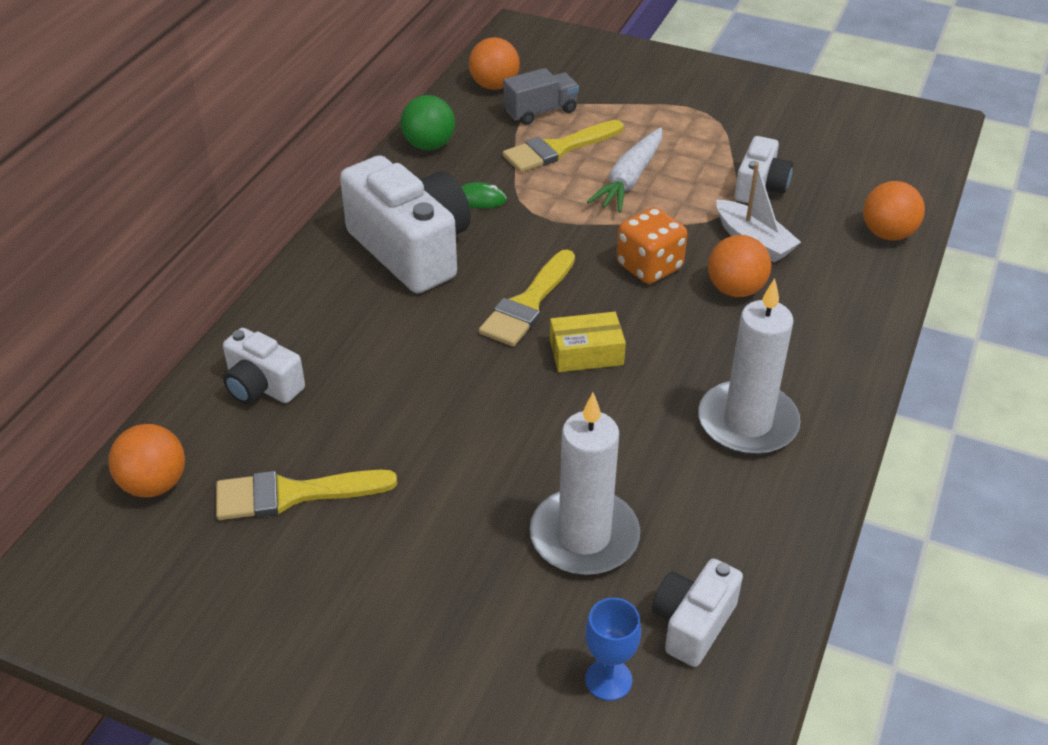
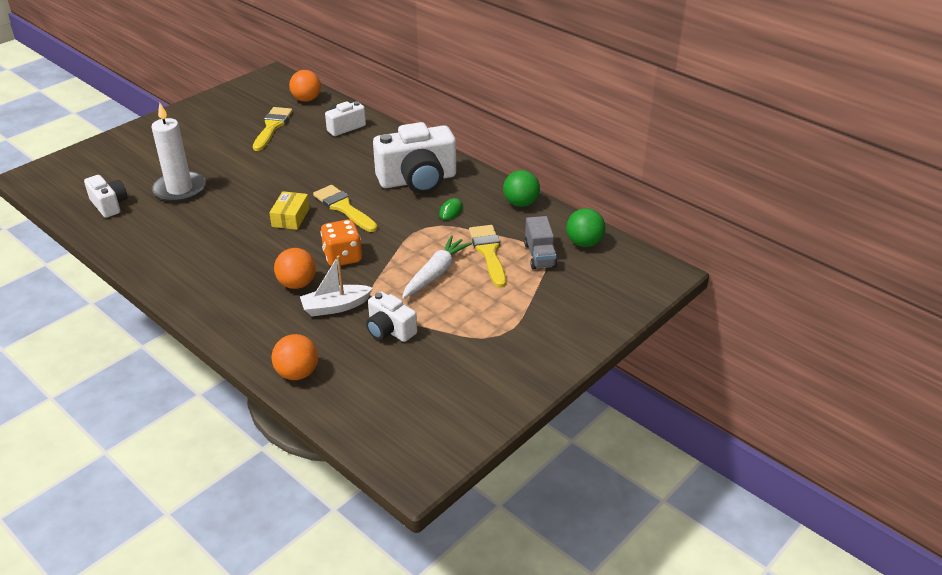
camera: 110 degrees right, 5 degrees down
(494, 86) = (584, 243): orange ball -> green ball
(608, 679) = (109, 179): blue goblet -> none
(629, 179) = (436, 273): white carrot -> white carrot turned 75 degrees clockwise
(747, 422) = (196, 255): white candle -> none

